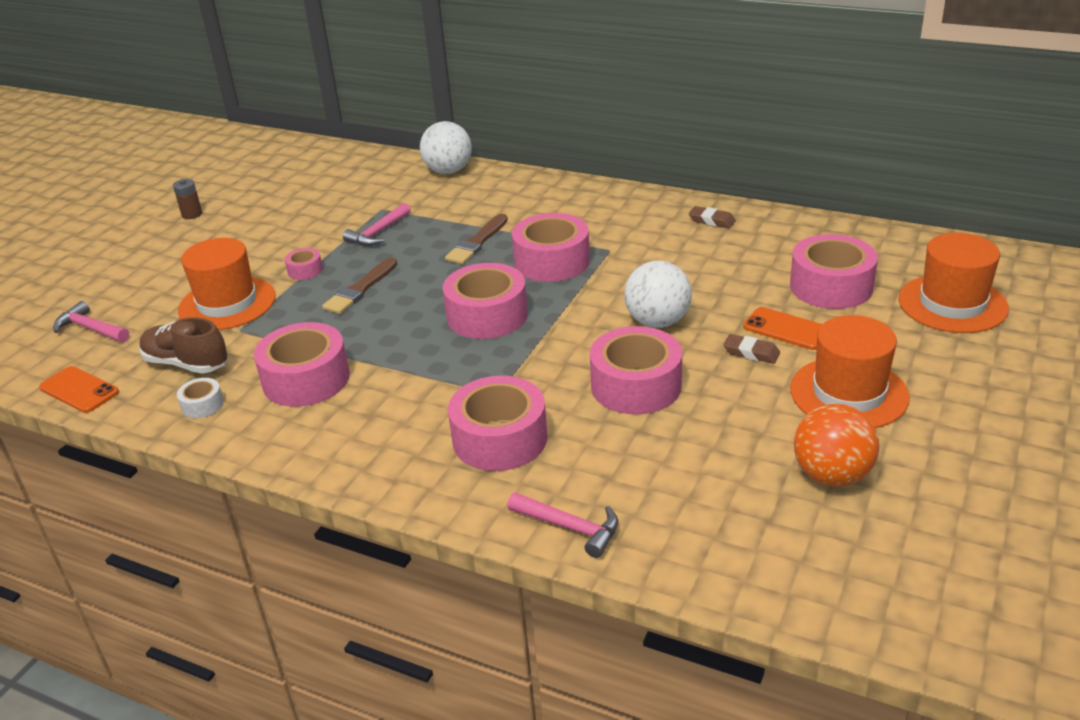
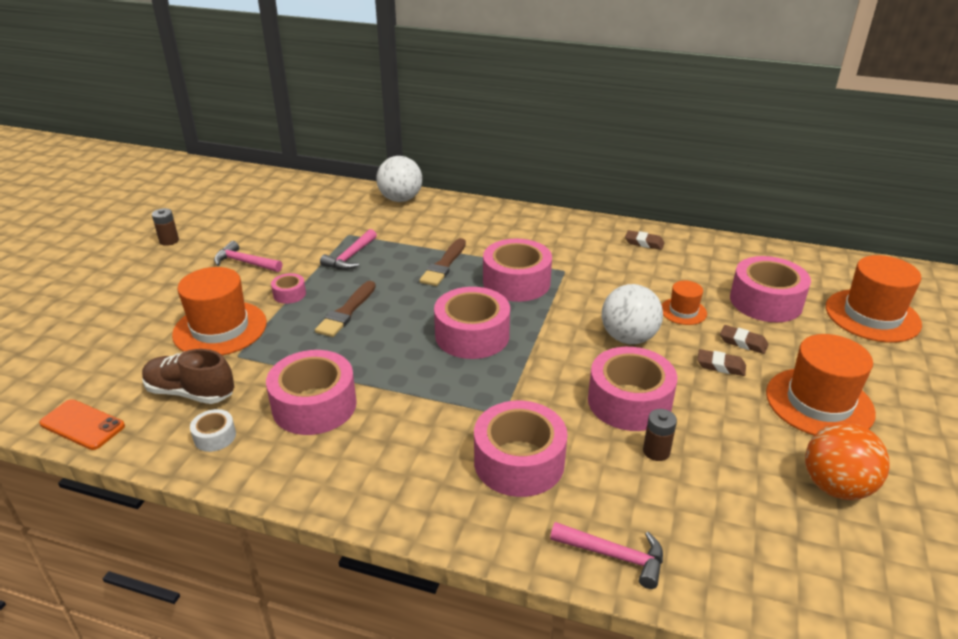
camera: 10 degrees left, 0 degrees up
(91, 329) = (86, 358): pink hammer -> pink hammer (245, 262)
(648, 434) = (656, 451): none -> brown battery
(730, 295) = (683, 311): none -> orange hat
(786, 329) = (743, 342): orange phone -> brown eraser

